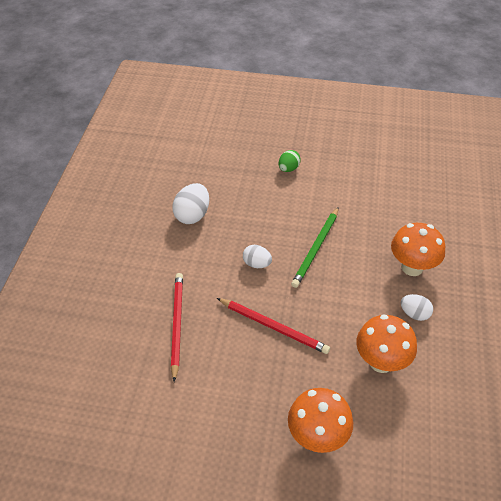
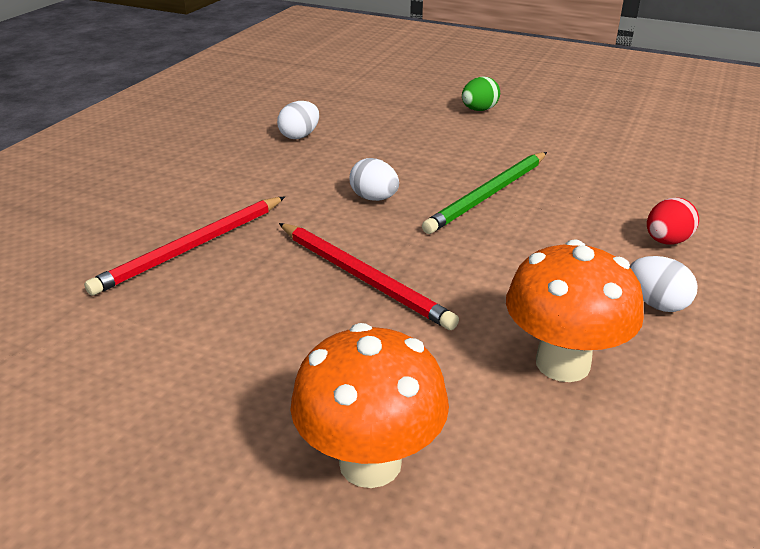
camera: 15 degrees right, 15 degrees down
(177, 324) = (192, 248): red pencil -> red pencil turned 150 degrees counterclockwise
(192, 215) = (299, 136): white egg -> white egg, size x0.63
(412, 267) = (666, 241): orange mushroom -> red egg

